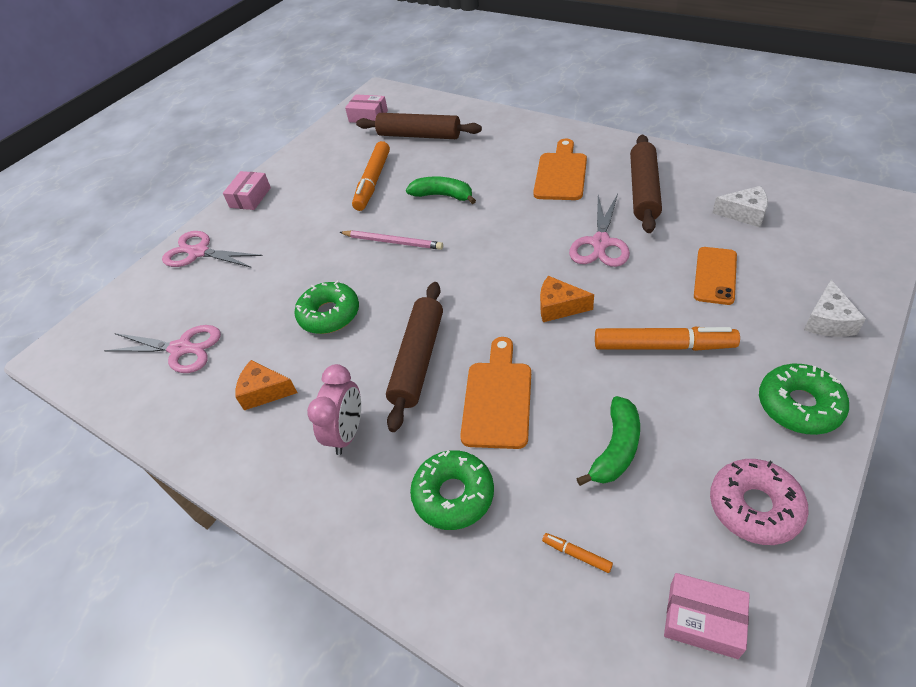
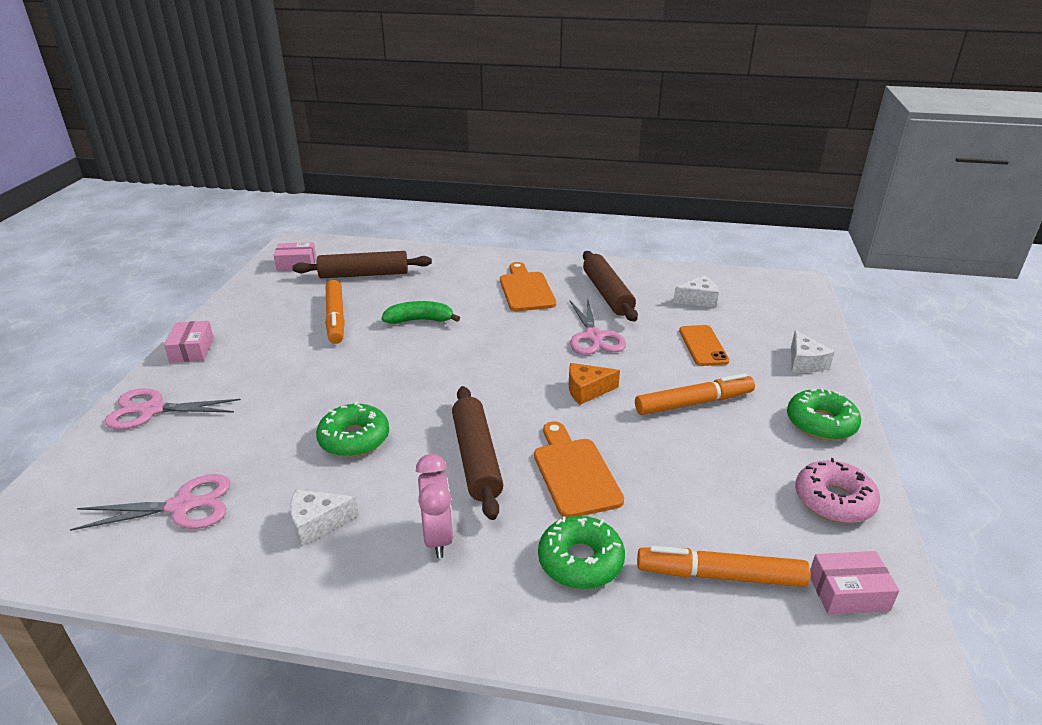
camera: 30 degrees left, 15 degrees down
(264, 392) = (317, 523): orange cheese -> white cheese
(393, 242) = (389, 365): pink pencil -> none
(576, 554) = (720, 576): orange marker -> orange marker, size x2.38
(616, 448) = (703, 486): green banana -> none

